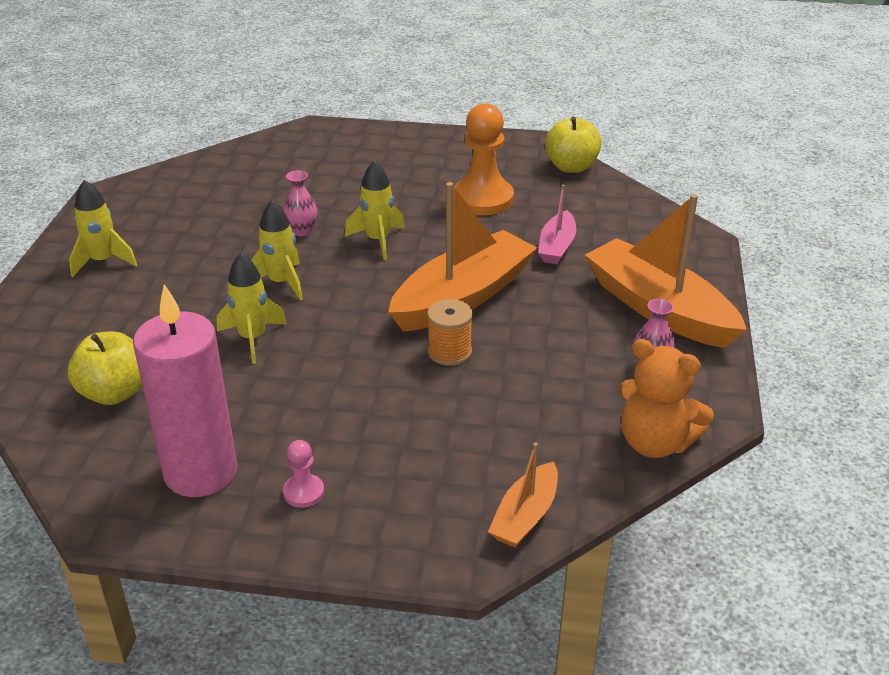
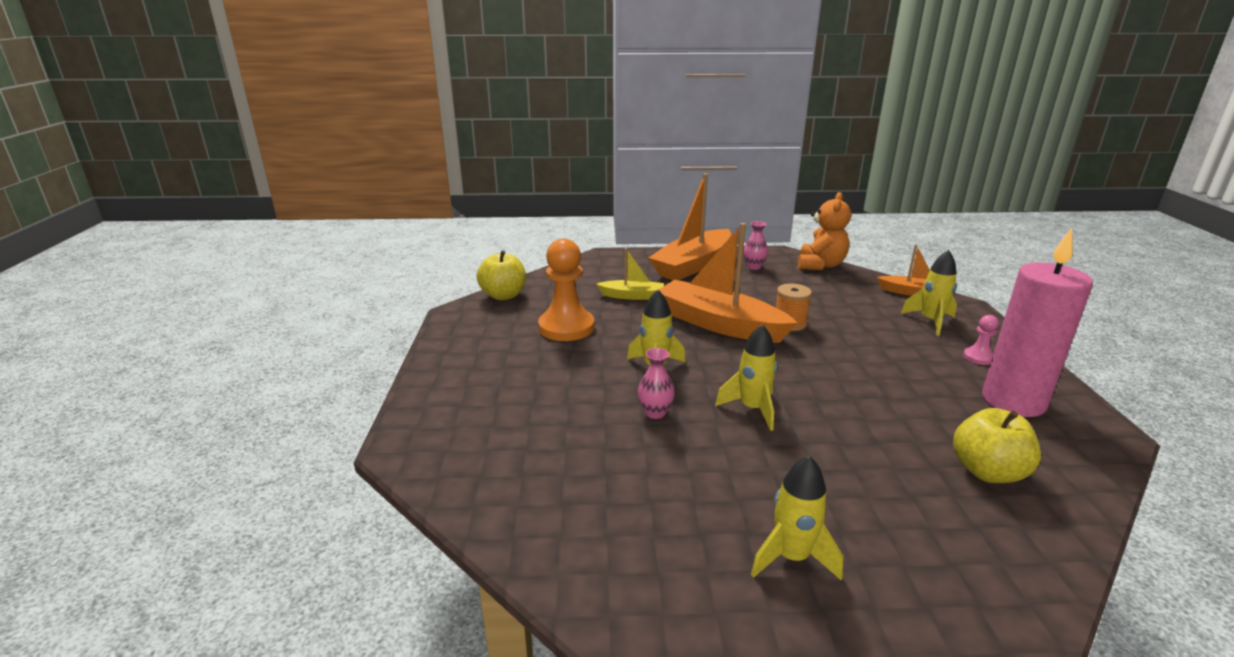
camera: 100 degrees left, 10 degrees down
(252, 338) = (844, 409): yellow rocket -> yellow rocket (930, 321)
(557, 246) = (632, 296): pink boat -> yellow boat

